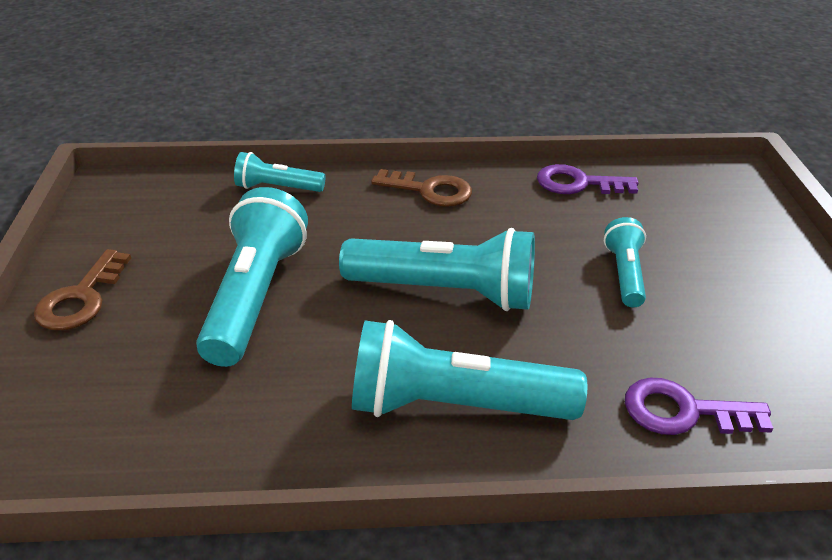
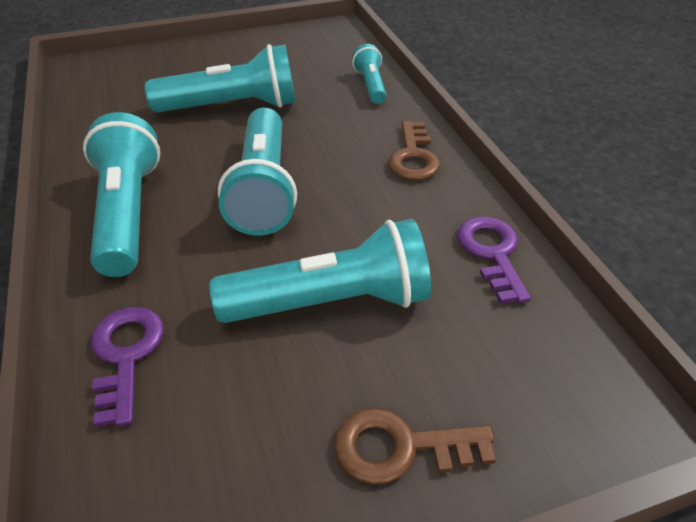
camera: 75 degrees right, 5 degrees up
(81, 298) = (213, 52): brown key -> brown key (400, 447)
(624, 274) = (331, 302): turquoise flashlight -> turquoise flashlight, size x1.84

